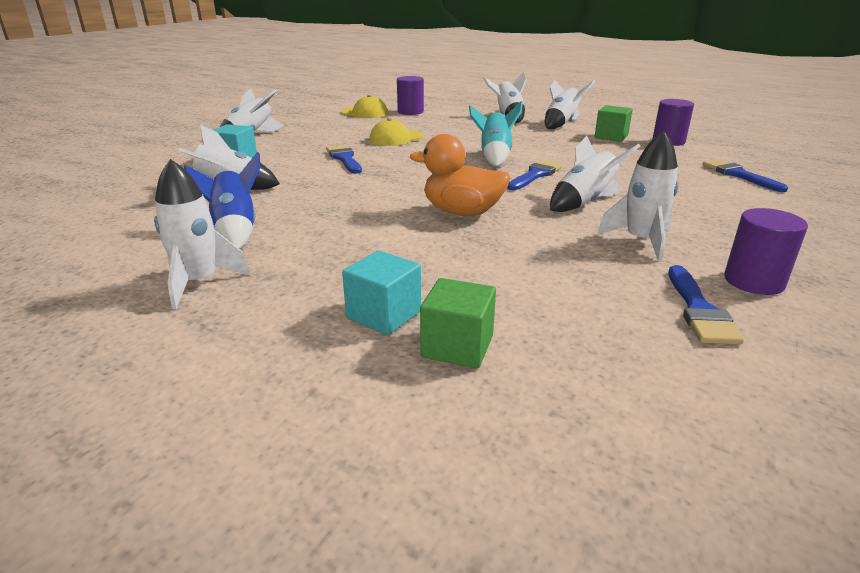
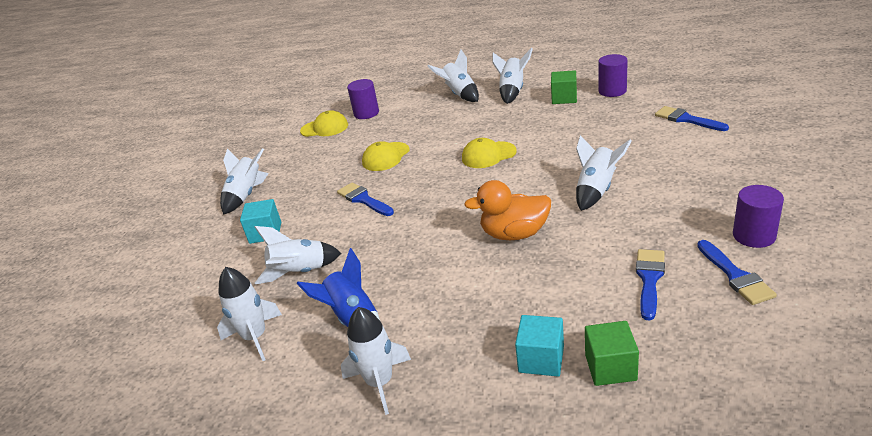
camera: 15 degrees left, 5 degrees up
(494, 156) = (488, 155): turquoise rocket -> yellow cap
(535, 175) = (538, 169): blue brush -> blue brush (649, 279)
(641, 241) = (662, 221): white rocket -> white rocket (255, 337)

